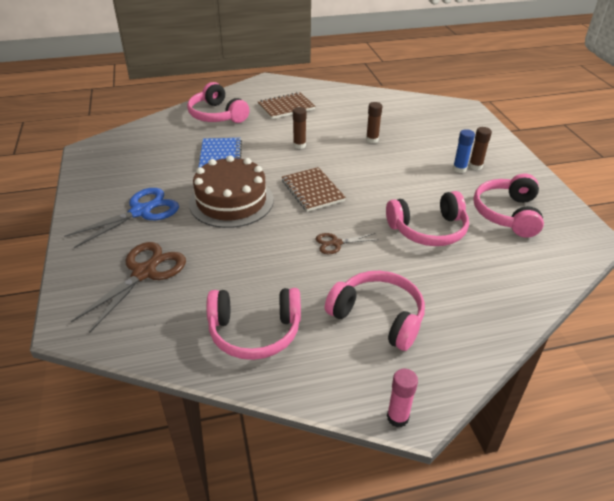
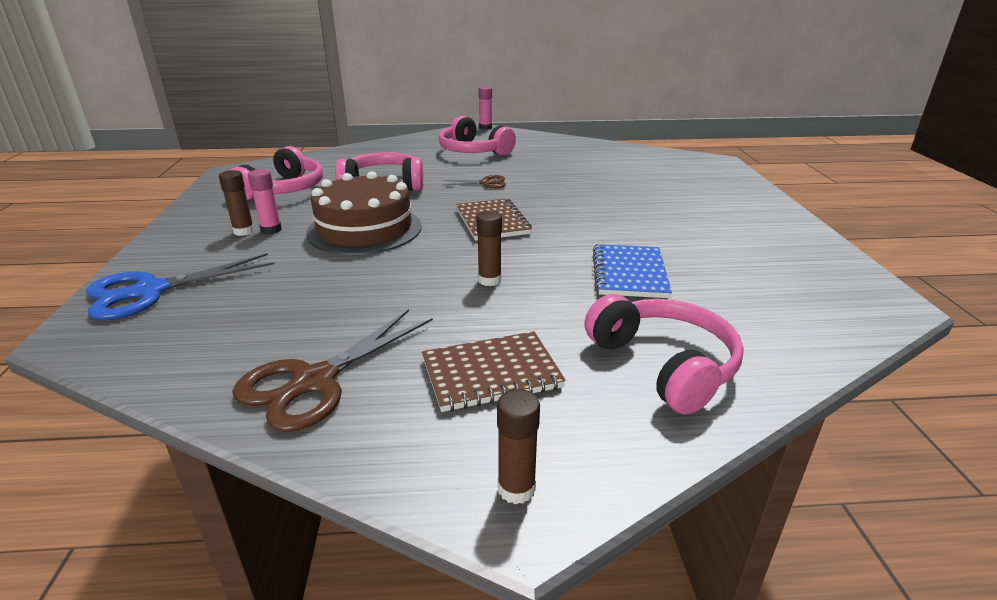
camera: 170 degrees left, 10 degrees down
(140, 212) = (713, 217): blue scissors -> blue scissors (151, 291)
(144, 273) = (674, 178): brown scissors -> brown scissors (315, 381)
(231, 201) = (600, 219): brown cake -> brown cake (365, 229)
(255, 332) = (569, 151): pink headphones -> none
(372, 140) = (354, 279): brown glue stick -> brown glue stick (516, 489)
(459, 169) = (271, 230): blue glue stick -> pink glue stick

